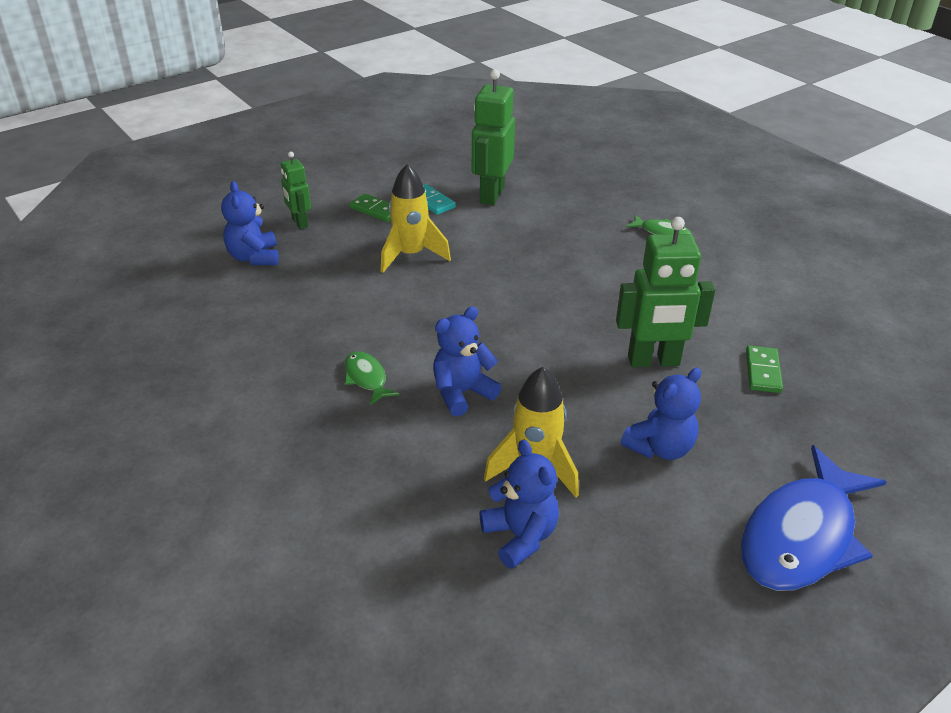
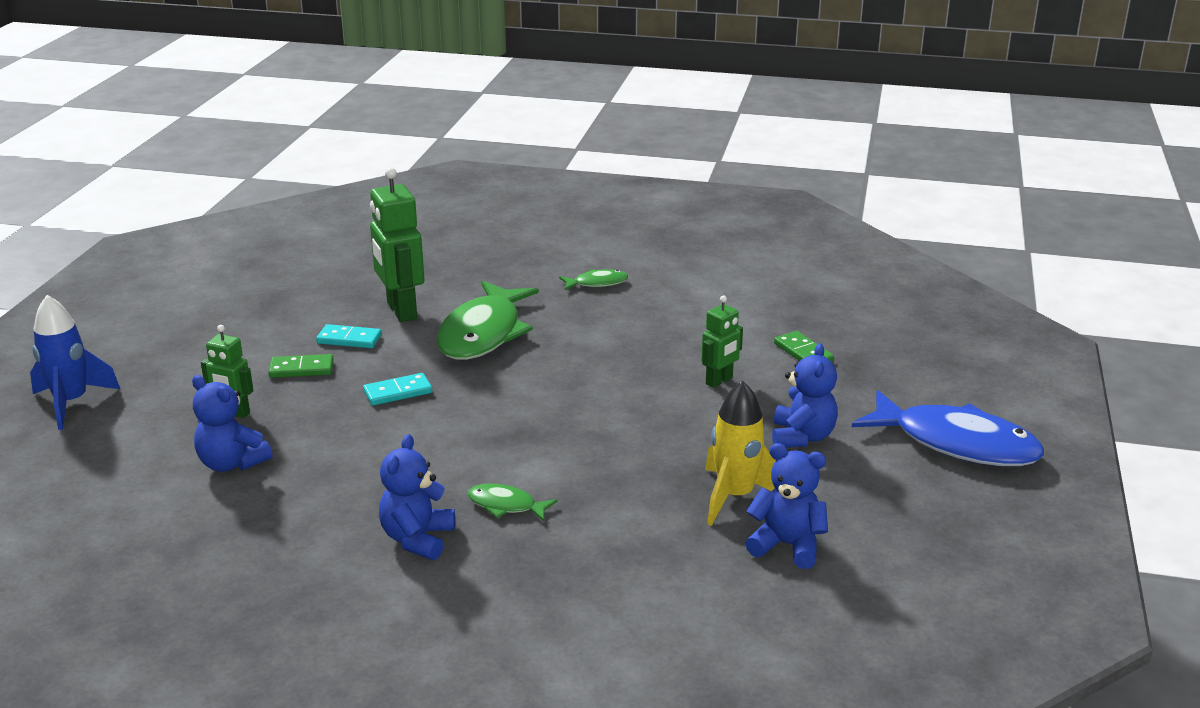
camera: 40 degrees left, 10 degrees down
(228, 175) = (71, 403): none -> blue rocket
(411, 255) = (398, 392): yellow rocket -> turquoise domino
(462, 393) = (604, 475): blue teddy bear -> blue teddy bear (417, 539)
(524, 237) = (483, 334): none -> green fish
(653, 361) = (719, 381): green robot -> green robot, size x0.57
(801, 536) = (956, 443): blue fish -> blue fish turned 60 degrees counterclockwise

